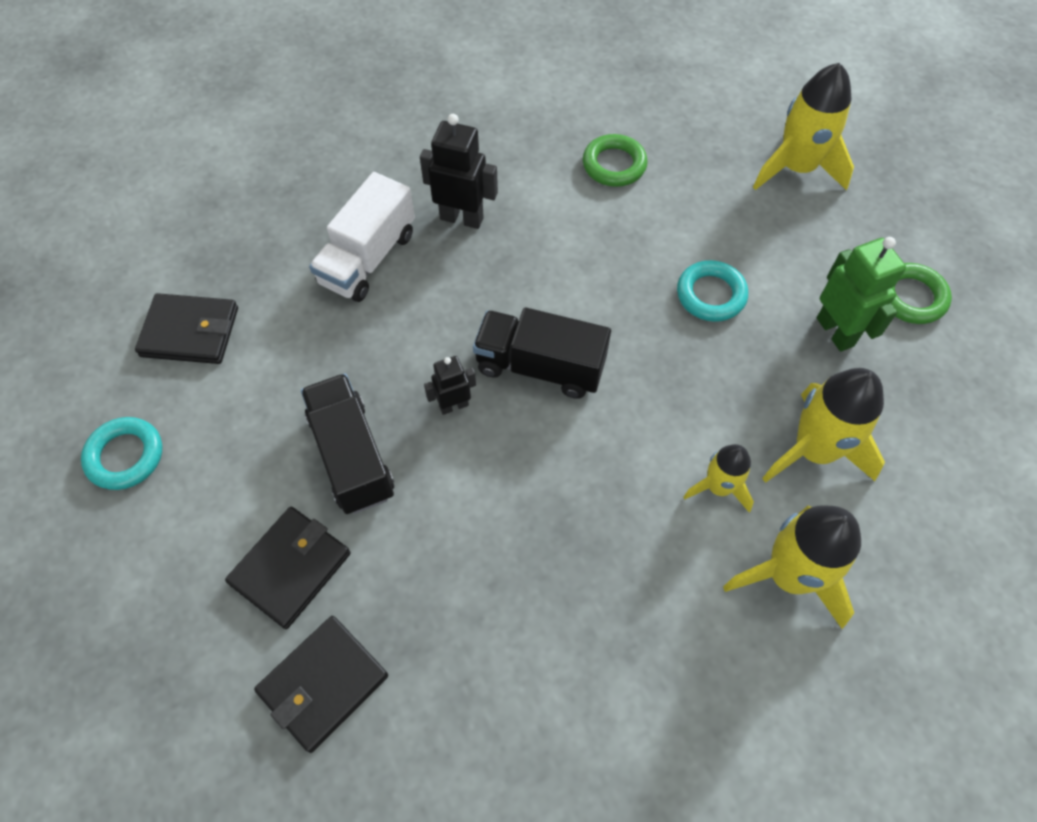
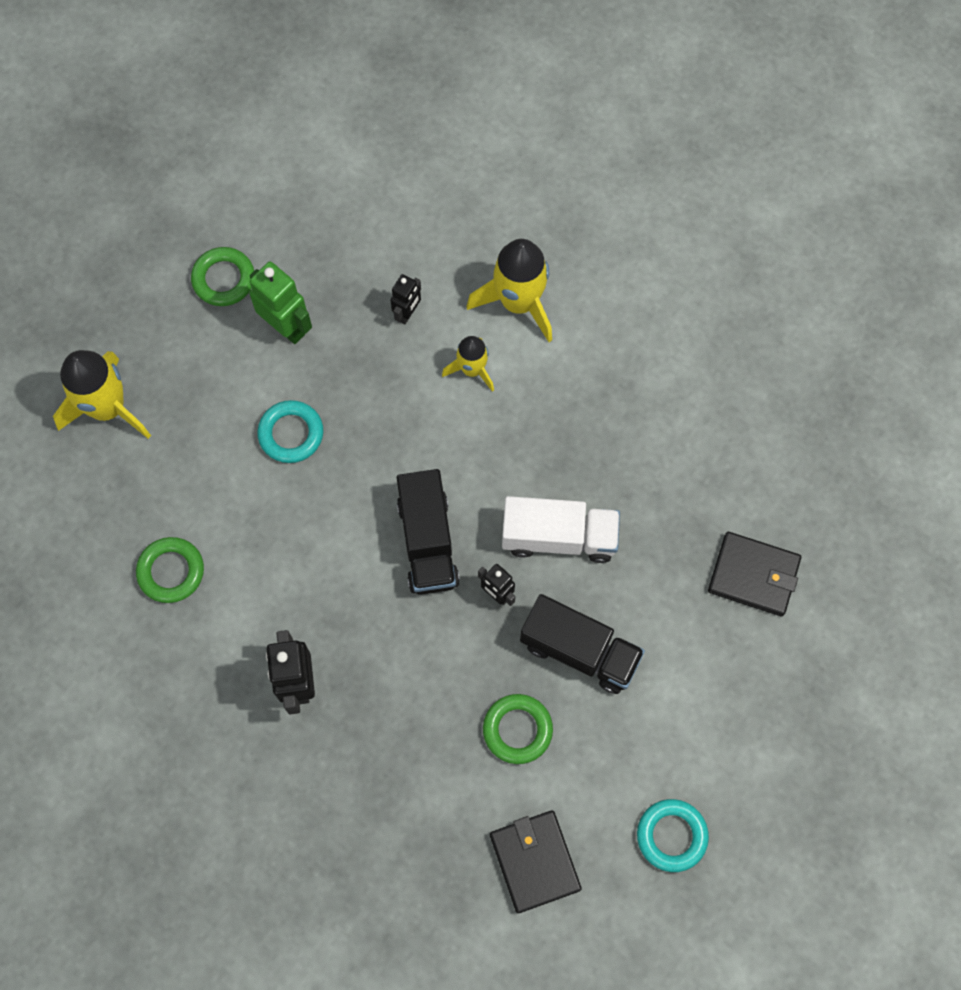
camera: 115 degrees left, 10 degrees up
(290, 568) = (689, 645): black wallet -> none
(312, 367) = (517, 730): none -> green ring
(352, 455) = (579, 651): black truck -> black truck turned 105 degrees counterclockwise
(368, 258) = (383, 746): white truck -> white truck (559, 537)
(814, 450) = (407, 313): yellow rocket -> black robot
(835, 332) = (286, 327): green robot -> green robot turned 90 degrees clockwise

